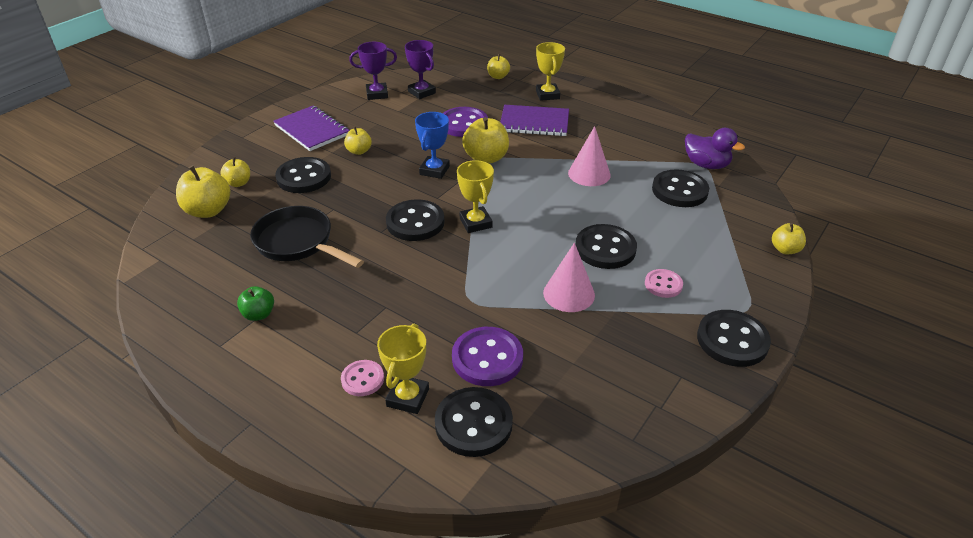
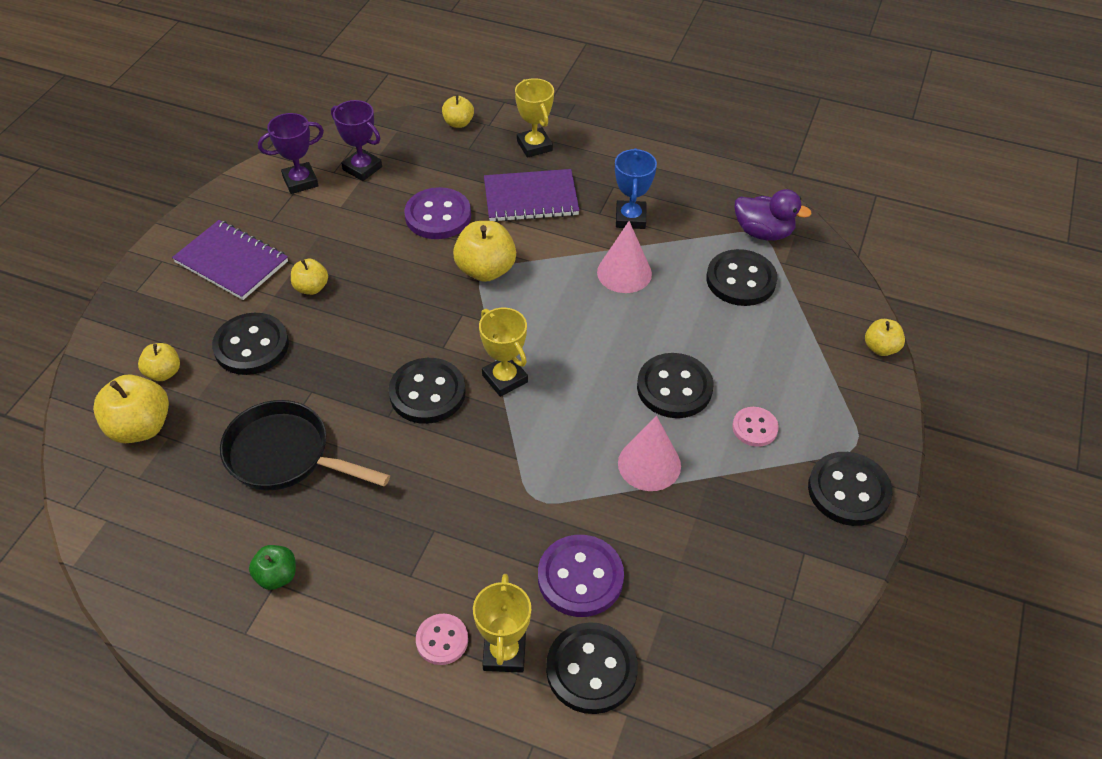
camera: 15 degrees left, 10 degrees up
(434, 170) = (424, 302): blue trophy -> blue trophy (630, 218)

